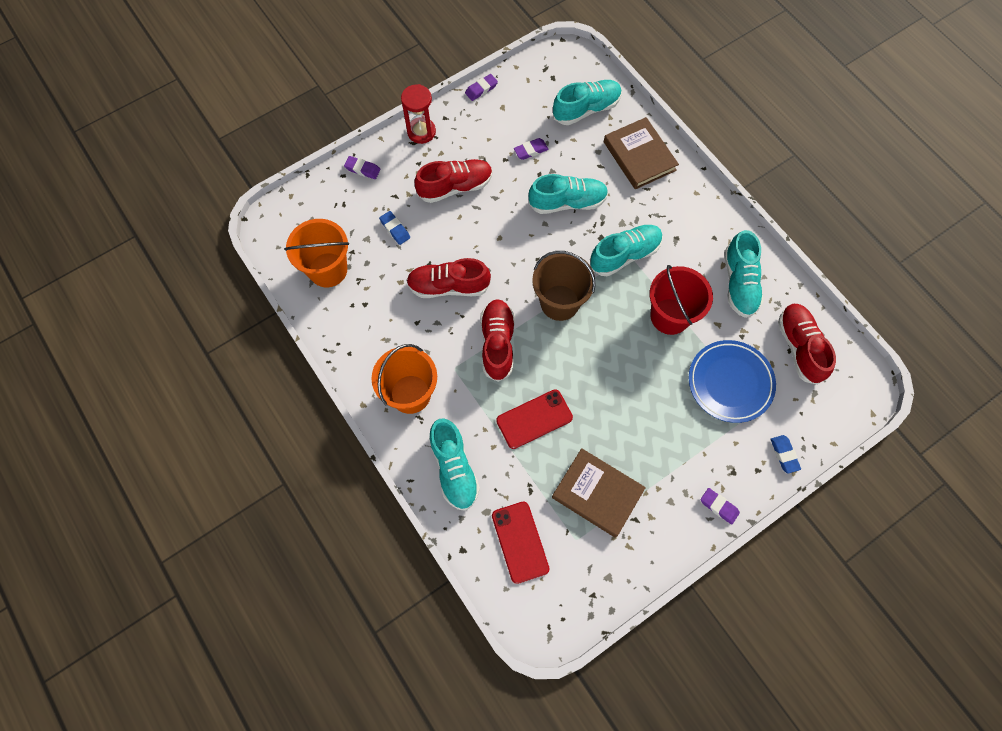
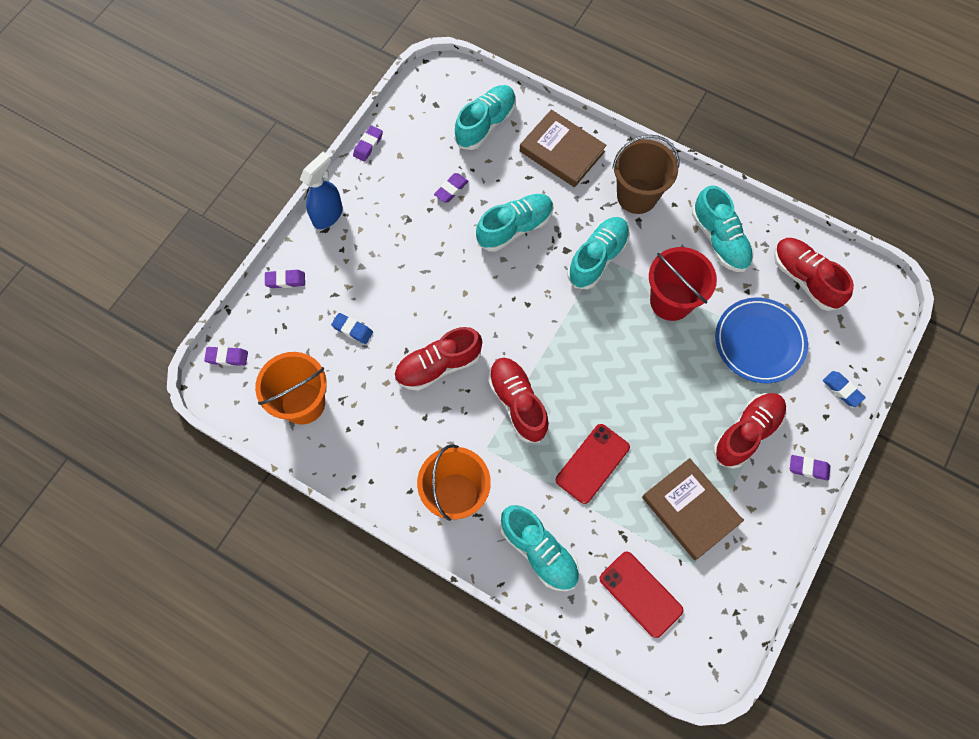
camera: 25 degrees left, 0 degrees up
(288, 210) = (227, 357): none -> purple eraser
(421, 132) = (328, 215): red hourglass -> blue spray bottle
(455, 187) = (393, 259): red shoe -> red shoe (747, 433)
(559, 302) = (558, 334): brown bucket -> brown bucket (637, 196)
(597, 493) = (690, 510): brown book -> brown book turned 45 degrees clockwise

